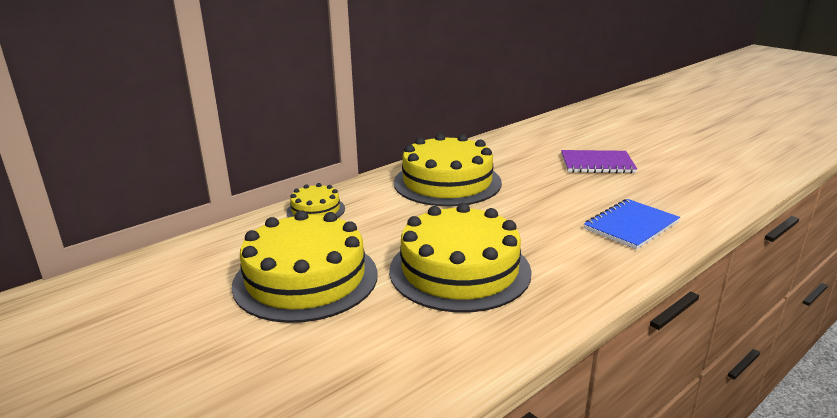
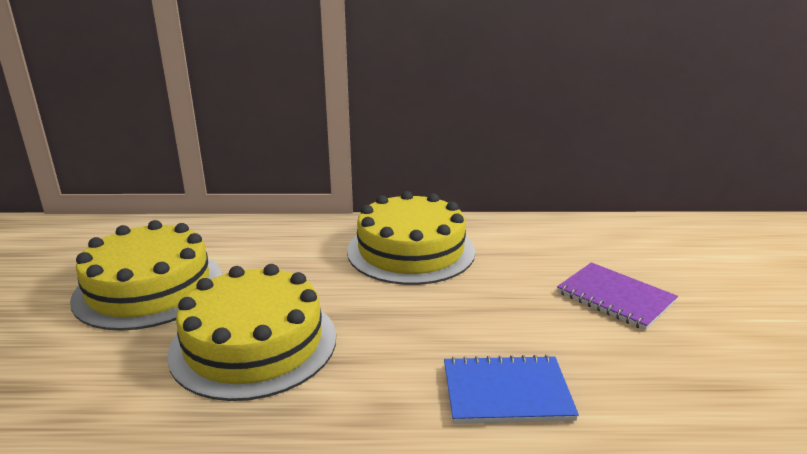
camera: 40 degrees right, 0 degrees up
(315, 210) = (263, 232): yellow cake -> none

